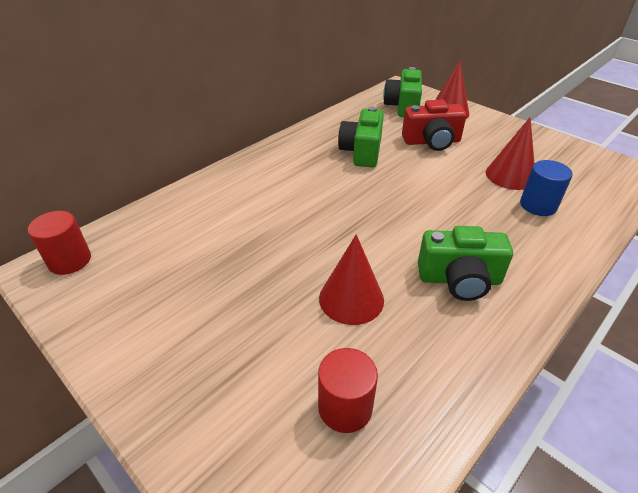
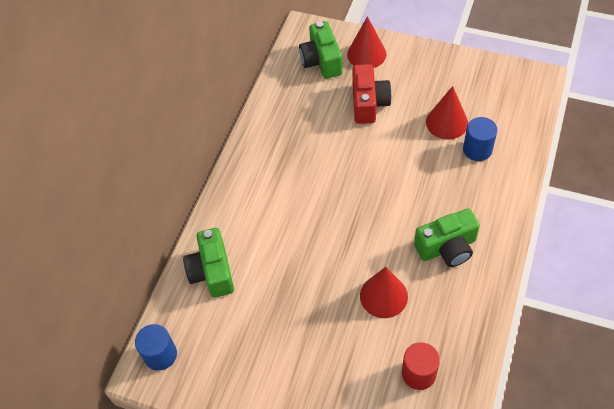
camera: 20 degrees left, 15 degrees up
(70, 261) = (160, 355): red cylinder -> blue cylinder
(362, 151) = (316, 140): green camera -> green camera (212, 272)
(432, 142) = (368, 103): red camera -> red camera turned 60 degrees counterclockwise

